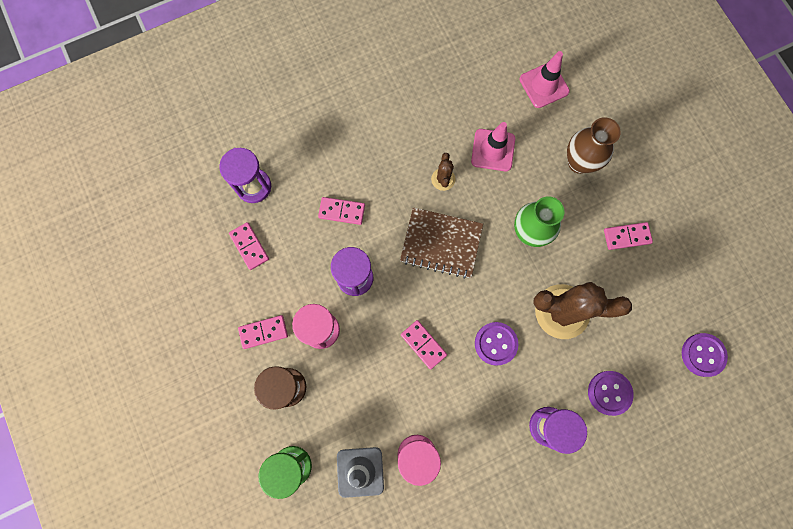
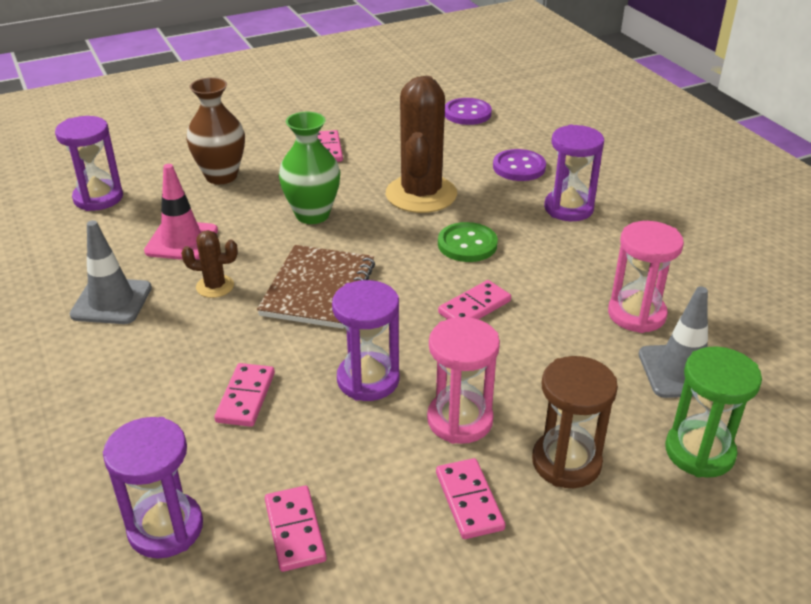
camera: 90 degrees left, 40 degrees down
(249, 246) = (295, 530): pink domino -> pink domino turned 75 degrees counterclockwise
(427, 122) = (111, 301): none -> grey traffic cone
(495, 343) = (467, 244): purple button -> green button
(544, 85) = (98, 198): pink traffic cone -> purple hourglass

